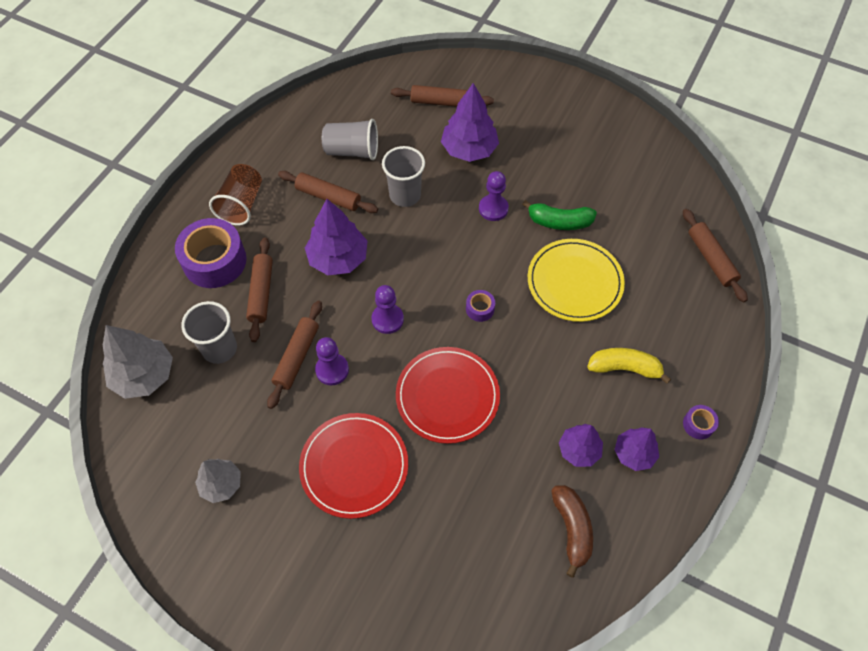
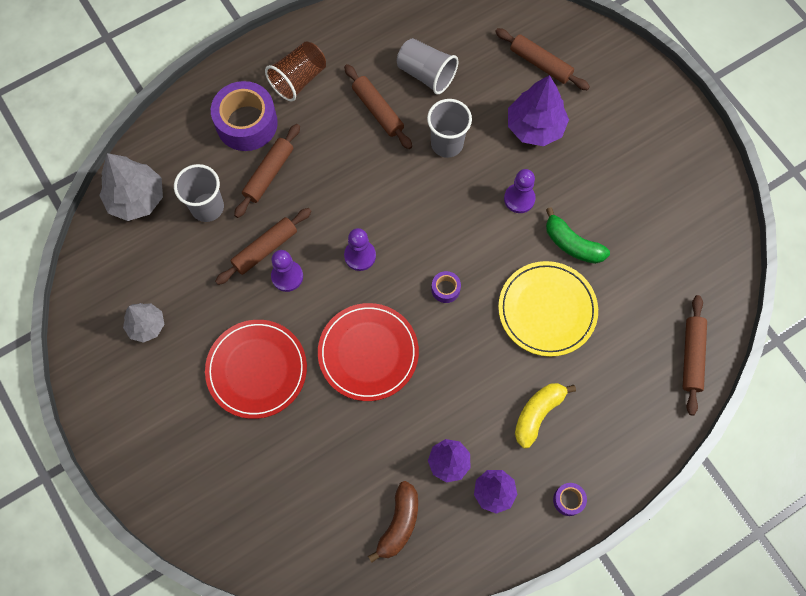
camera: 30 degrees right, 10 degrees up
(338, 258) = (351, 176): purple tree -> none
(624, 368) = (537, 413): yellow banana -> yellow banana turned 90 degrees counterclockwise

